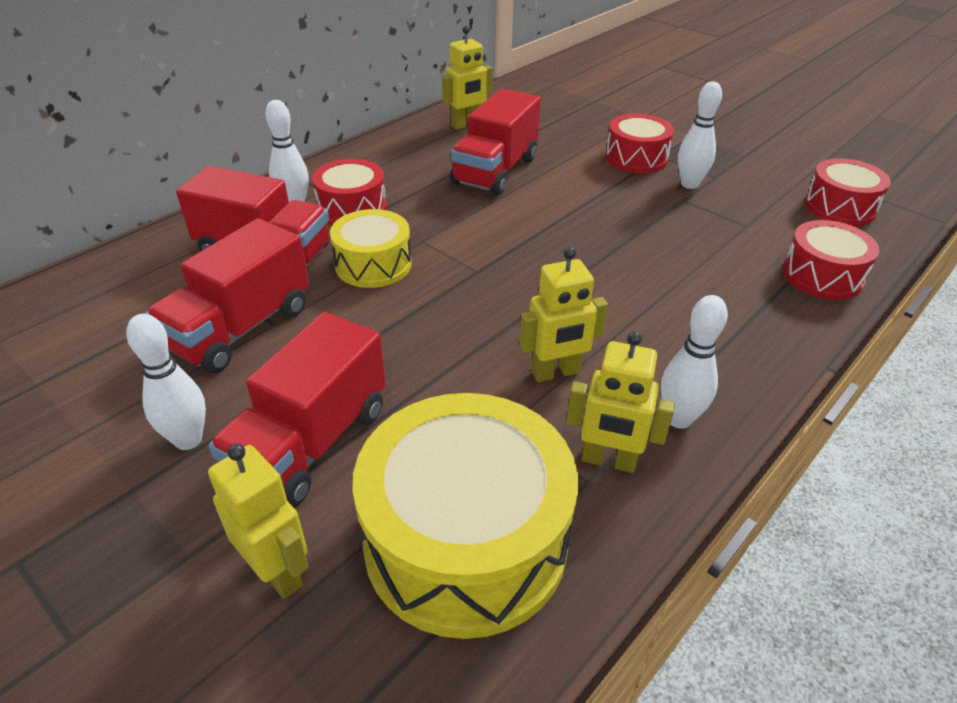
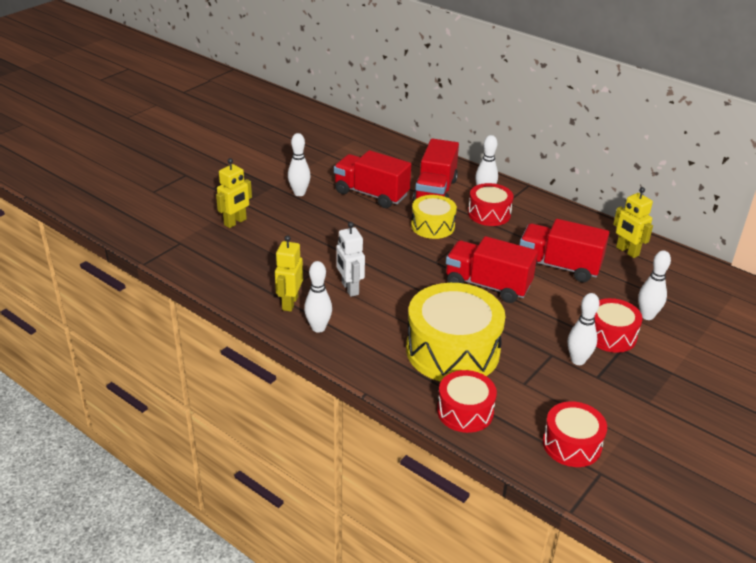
camera: 85 degrees right, 5 degrees down
(311, 442) = (299, 222): red truck -> red truck (487, 285)
(465, 540) = (247, 263): yellow drum -> yellow drum (452, 350)
(556, 373) = (349, 289): yellow robot -> white robot
(595, 132) = (647, 316): none -> white bowling pin

